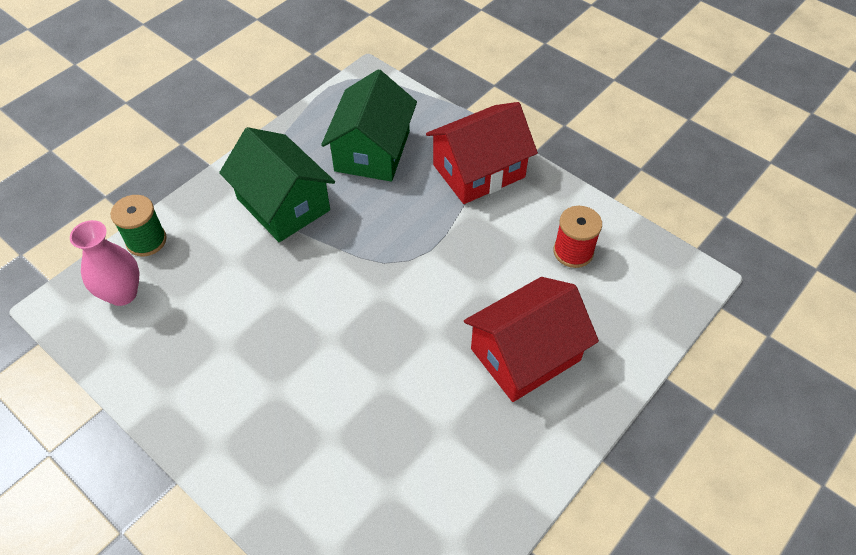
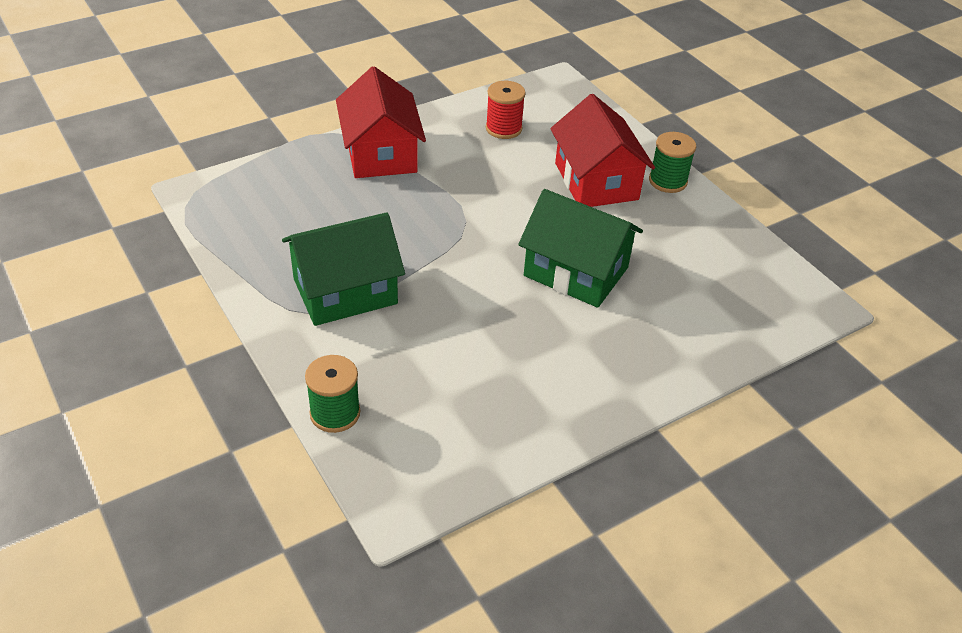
camera: 75 degrees left, 10 degrees down
(122, 293) = (405, 444): pink vase -> none
(372, 151) = (309, 213): green house -> green house (576, 272)
(562, 426) = (668, 181): none -> green spool

